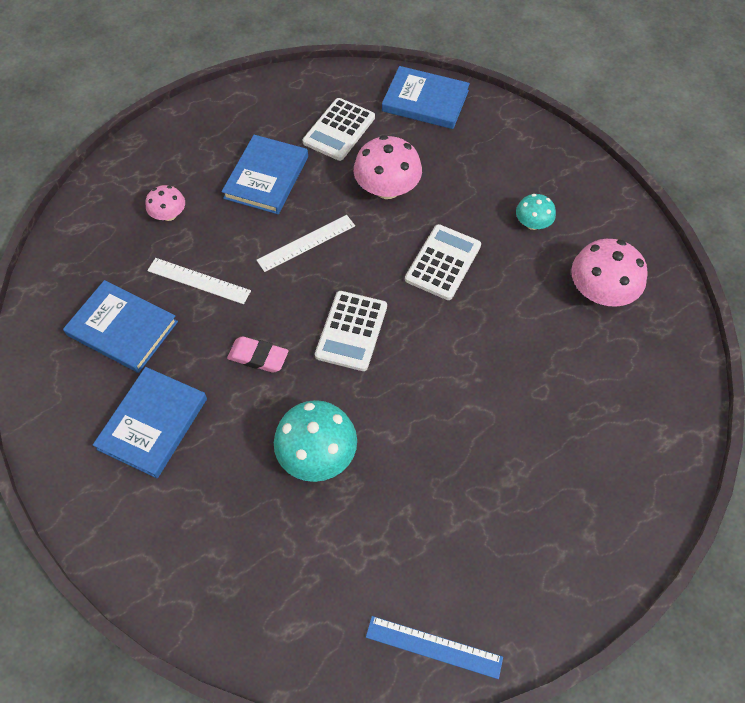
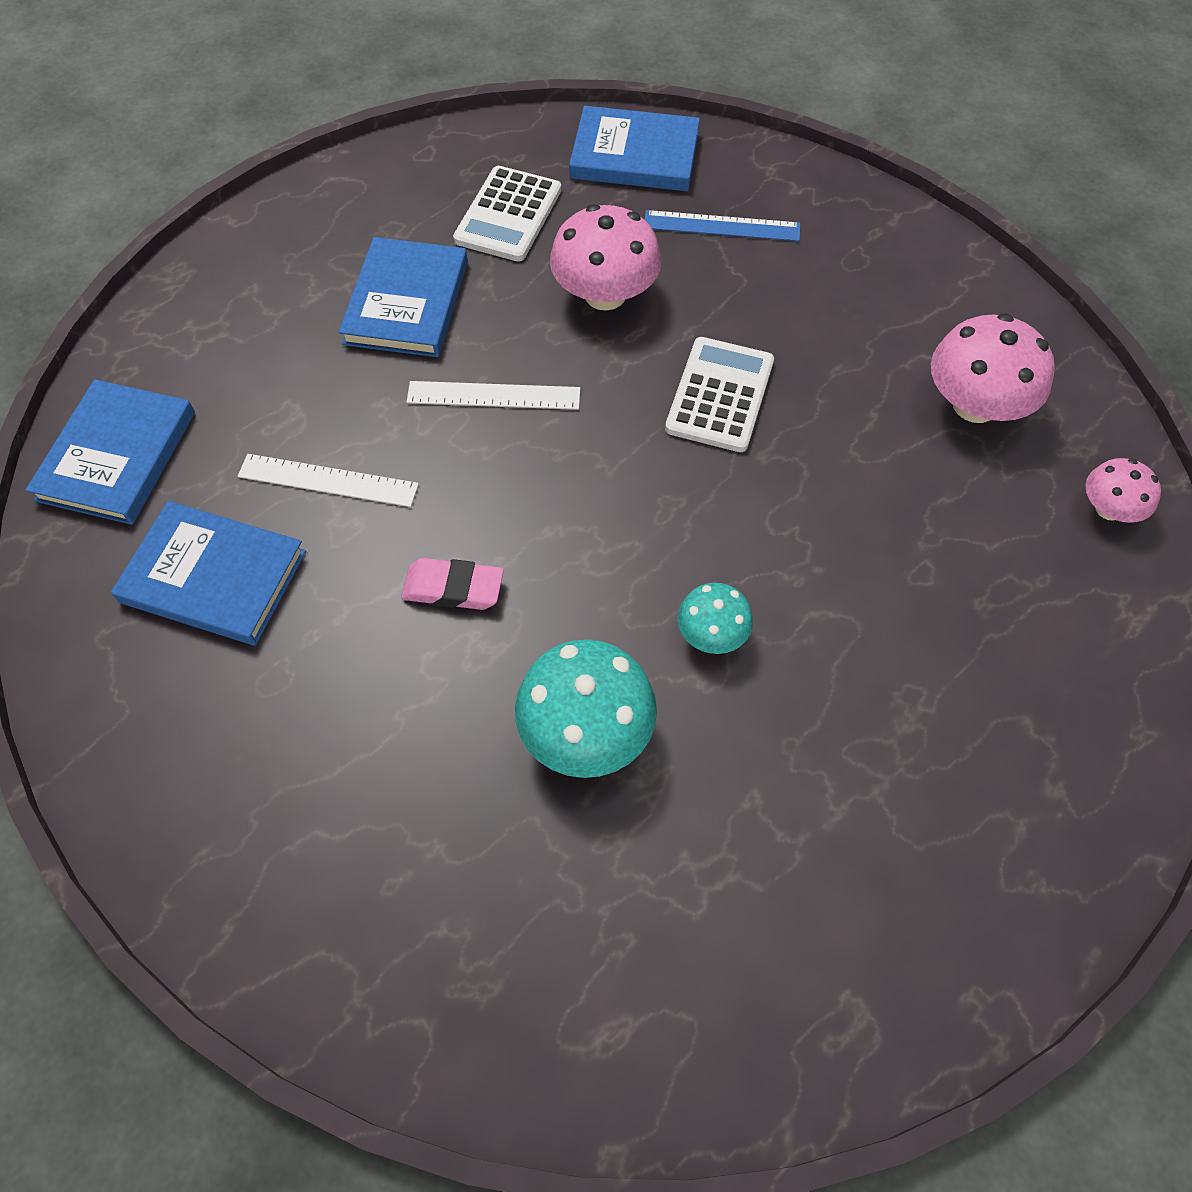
camera: 10 degrees left, 0 degrees up
(153, 423) = (296, 726): blue book -> blue book (117, 456)
(169, 214) = (257, 382): pink mushroom -> pink mushroom (1108, 509)
(306, 243) = (493, 395): white ruler -> white ruler turned 45 degrees clockwise
(351, 331) = (598, 523): white calculator -> none
(434, 647) = (852, 1019): blue ruler -> blue ruler (721, 226)
(532, 223) = (845, 316): turquoise mushroom -> turquoise mushroom (712, 633)

